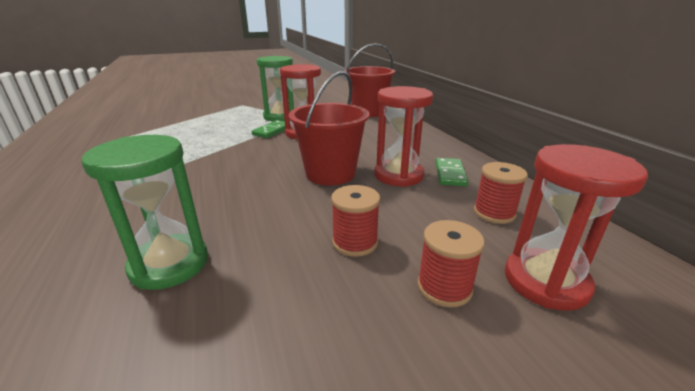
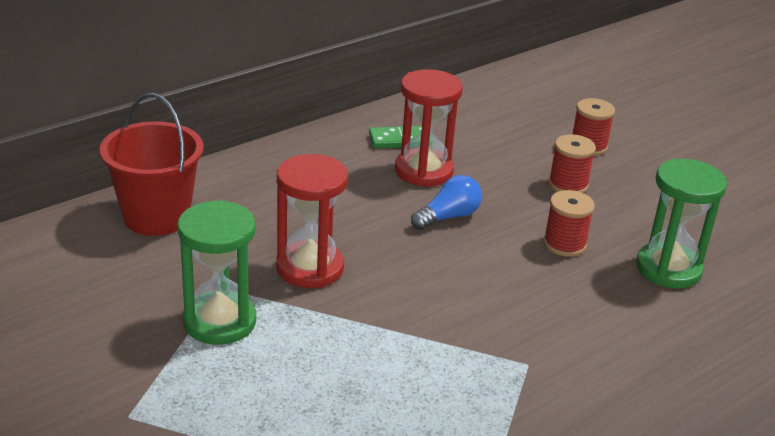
camera: 110 degrees left, 5 degrees up
(272, 131) = (312, 307): green domino -> none
(330, 174) = (448, 217): red bucket -> blue light bulb
(494, 213) = (472, 122): red spool -> red spool (564, 244)
(545, 281) = (552, 111): red hourglass -> none

